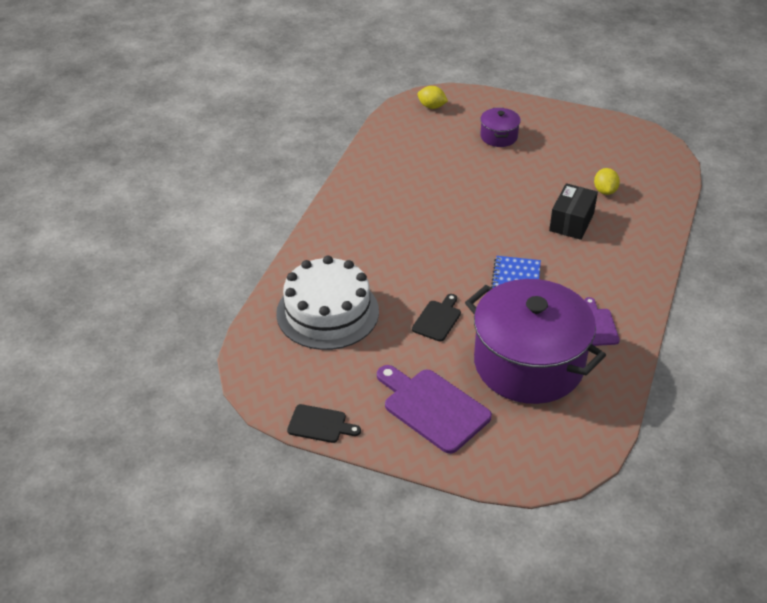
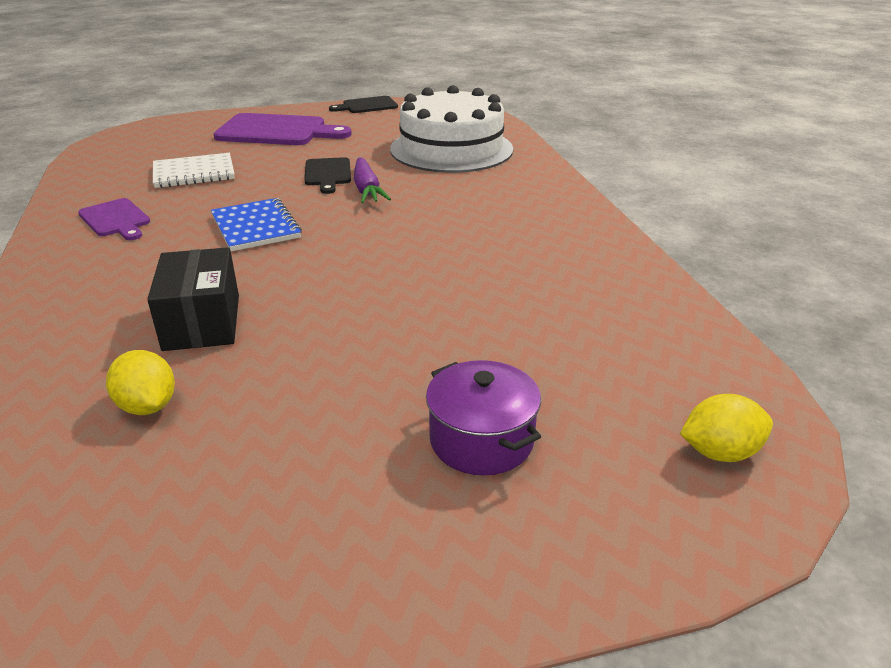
camera: 145 degrees right, 10 degrees down
(426, 288) = (367, 190): none -> purple carrot
(529, 364) = (194, 173): purple pot -> white notebook

